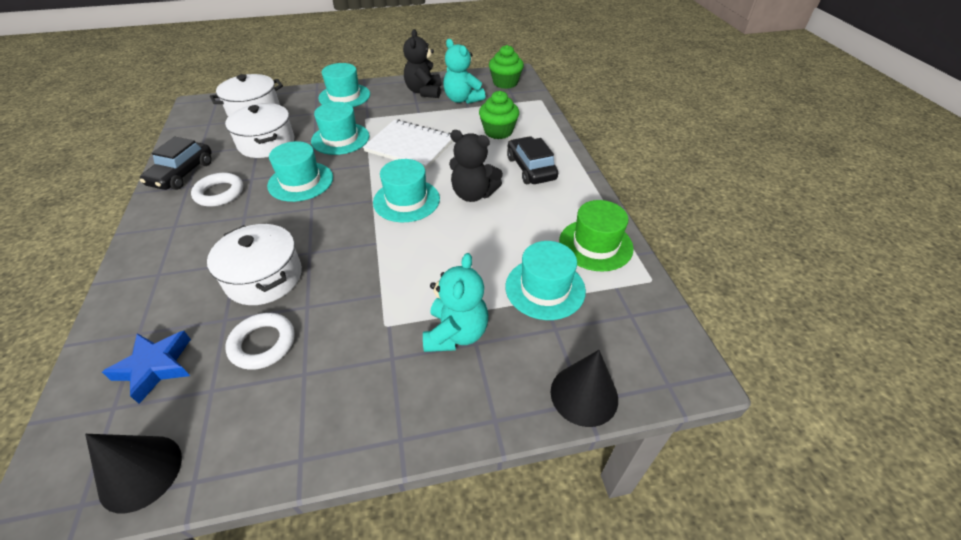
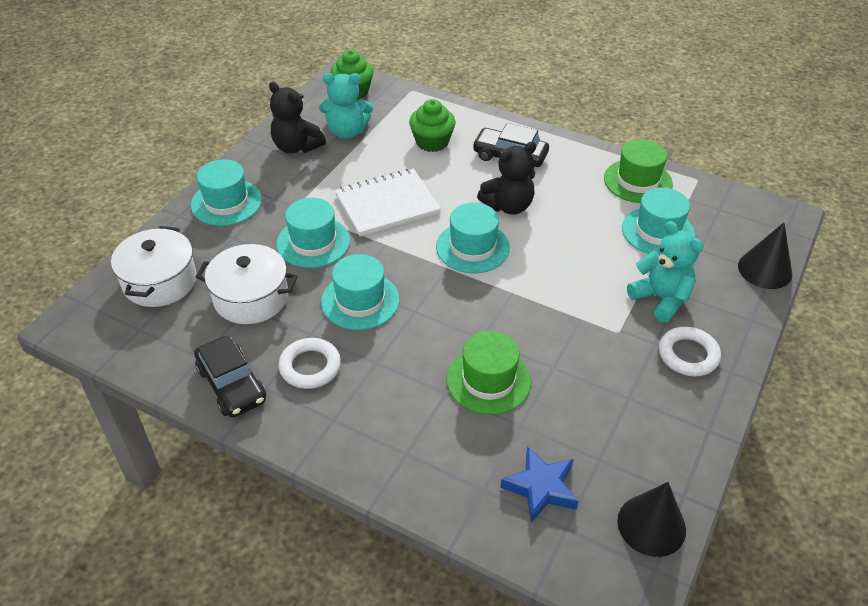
camera: 50 degrees left, 0 degrees up
(263, 344) = (574, 410): white ring -> white ring (688, 355)
(264, 278) = (488, 380): white pot -> green hat

